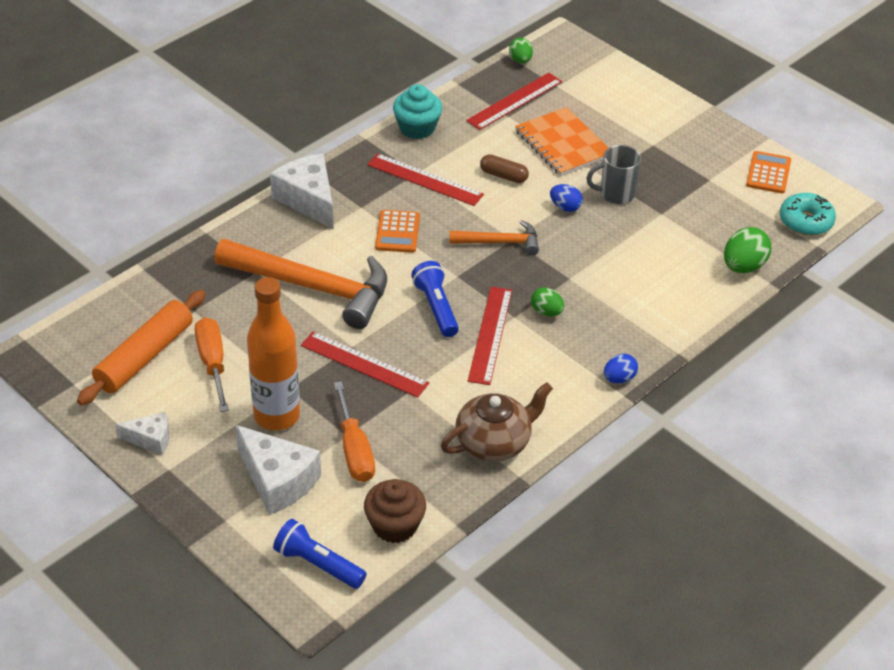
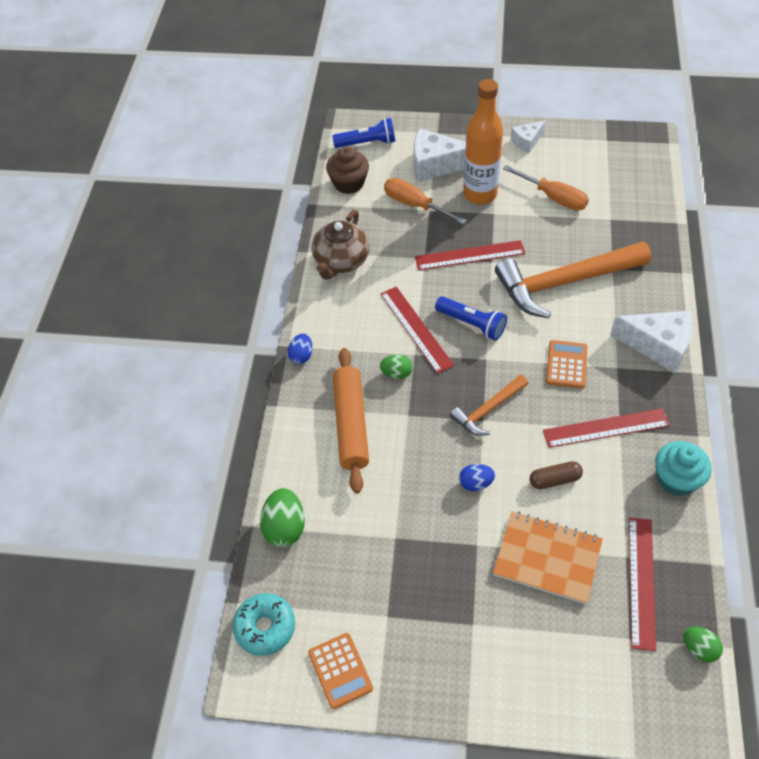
camera: 145 degrees right, 10 degrees up
(144, 356) = (594, 176): orange rolling pin -> orange rolling pin (351, 424)
(397, 232) = (566, 364): orange calculator -> orange calculator turned 45 degrees clockwise
(615, 194) = (450, 530): grey mug -> none

